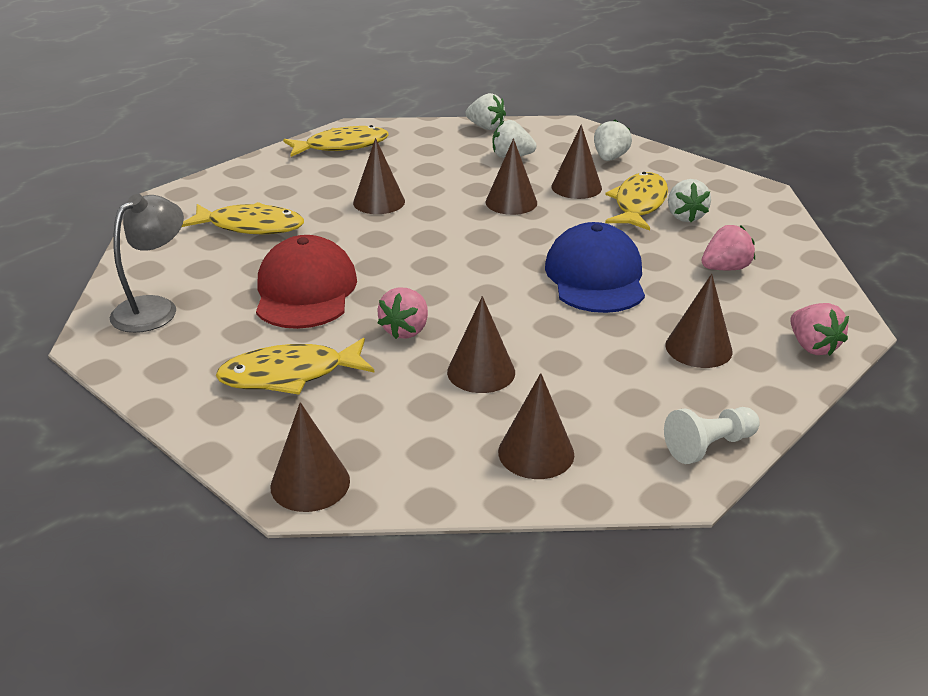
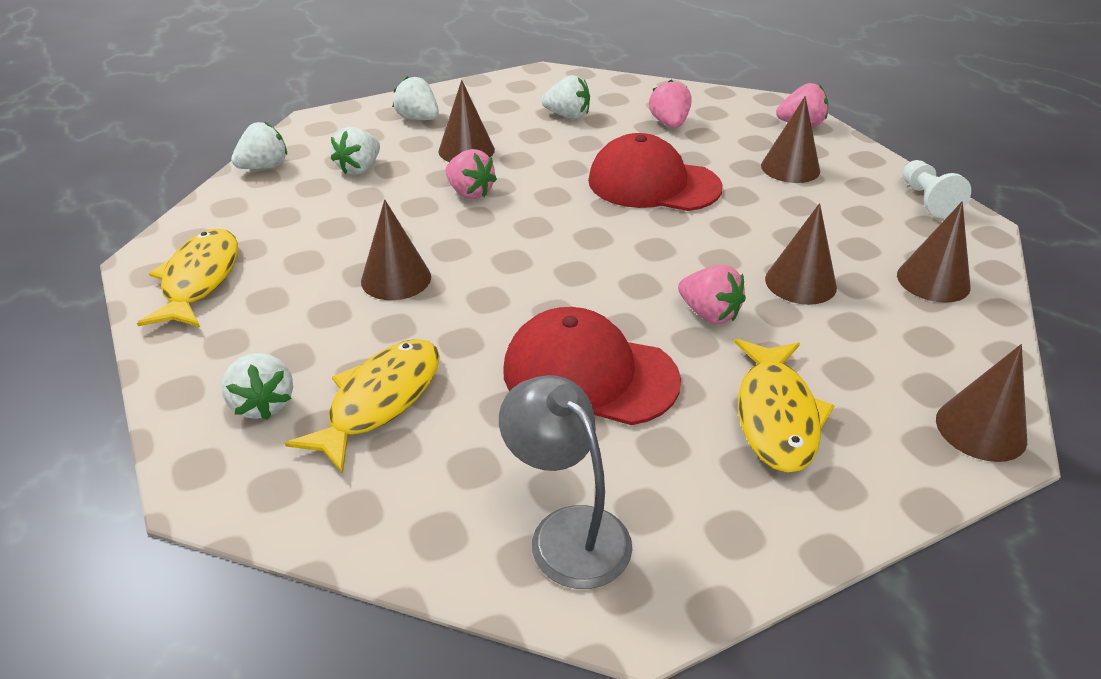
camera: 70 degrees left, 5 degrees up
(235, 195) = (263, 404): none -> white strawberry
(511, 202) = (470, 193): brown cone -> pink strawberry
(595, 277) = (653, 184): blue cap -> red cap
(639, 204) = (527, 129): yellow fish -> none

